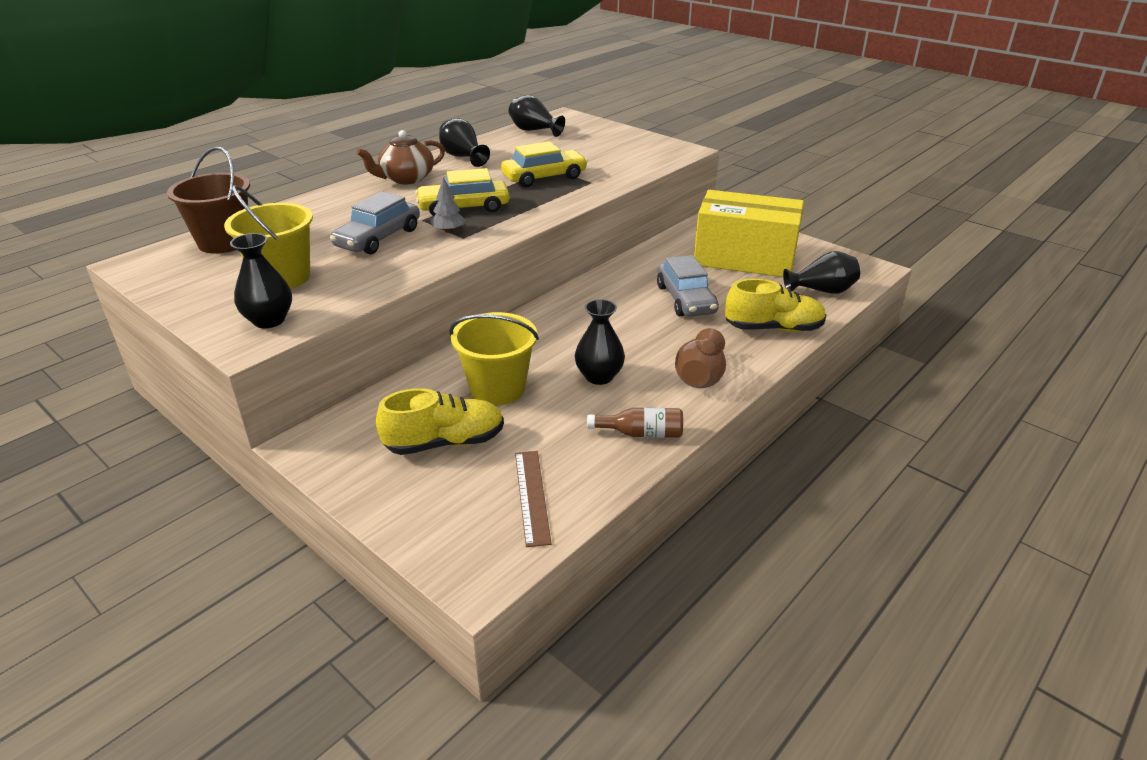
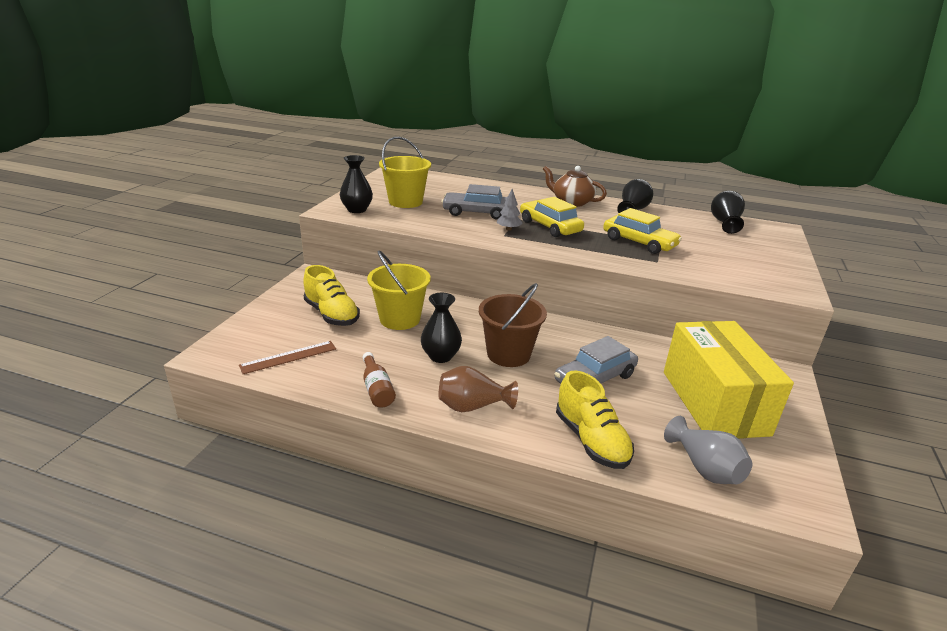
camera: 65 degrees right, 5 degrees down
(224, 242) = (434, 181): brown bucket -> brown bucket (508, 354)
(821, 291) = (704, 468): black vase -> grey vase

